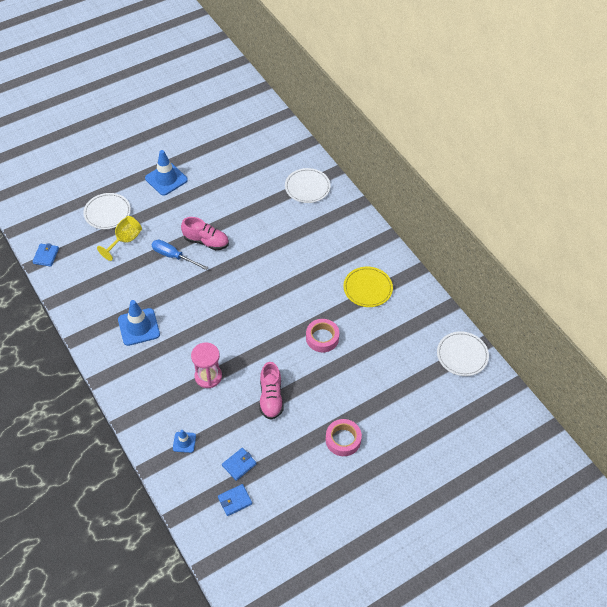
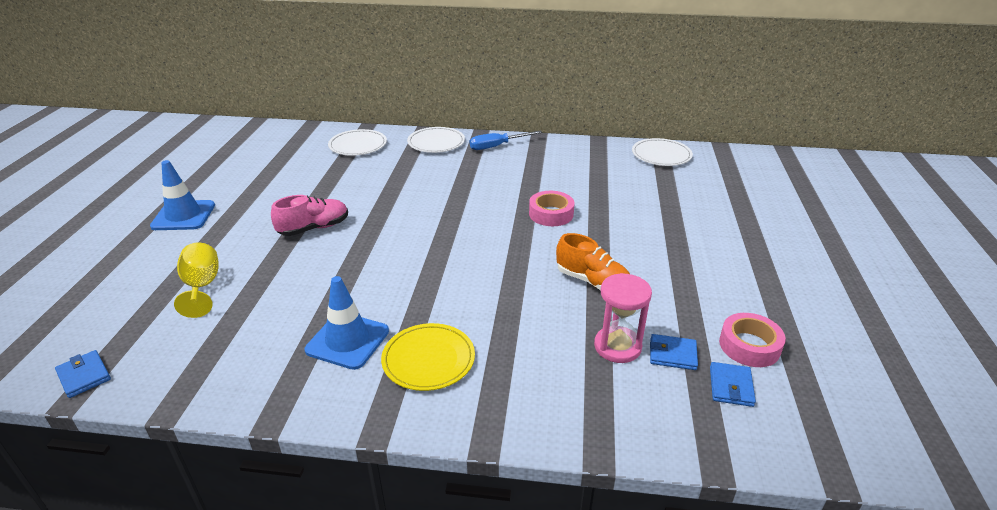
camera: 50 degrees left, 20 degrees down
(107, 213) = (136, 281): white plate -> white plate (436, 142)
(173, 256) = (292, 260): blue screwdriver -> blue screwdriver (497, 146)
(184, 442) = (588, 390): blue traffic cone -> none
(208, 376) = (505, 316): pink hourglass -> pink hourglass (617, 346)
(239, 465) = (672, 354): blue wallet -> blue wallet turned 75 degrees counterclockwise
(271, 398) = (592, 282): pink shoe -> orange shoe
(343, 440) = (703, 258): pink tape -> pink tape (749, 346)
(367, 288) = (524, 166): yellow plate -> yellow plate (428, 359)

